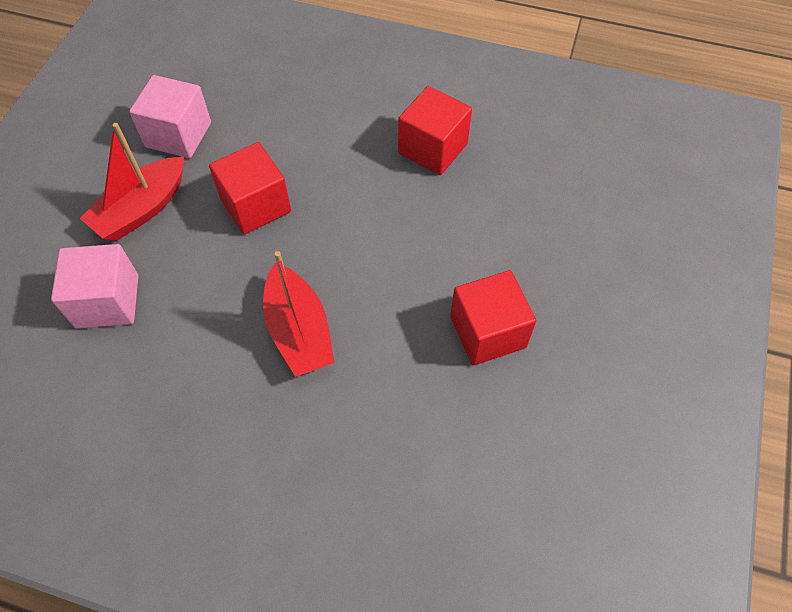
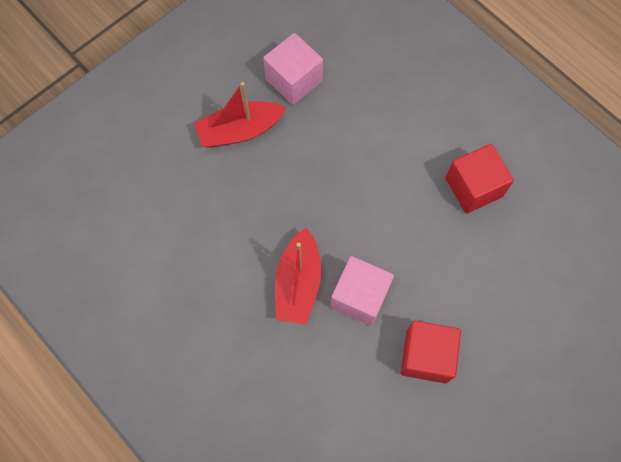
camera: 30 degrees right, 10 degrees up
(107, 301) = (185, 192): pink cube -> pink cube (359, 297)
(255, 205) = (319, 168): red cube -> none

